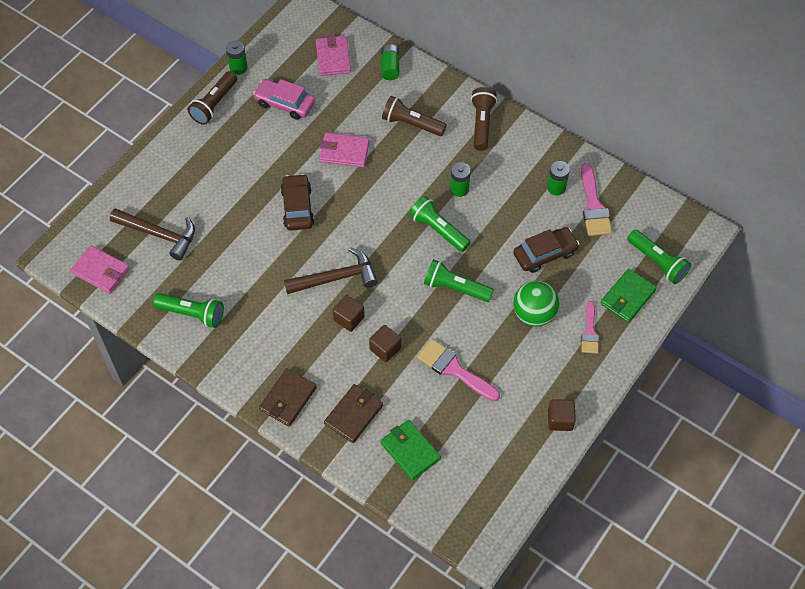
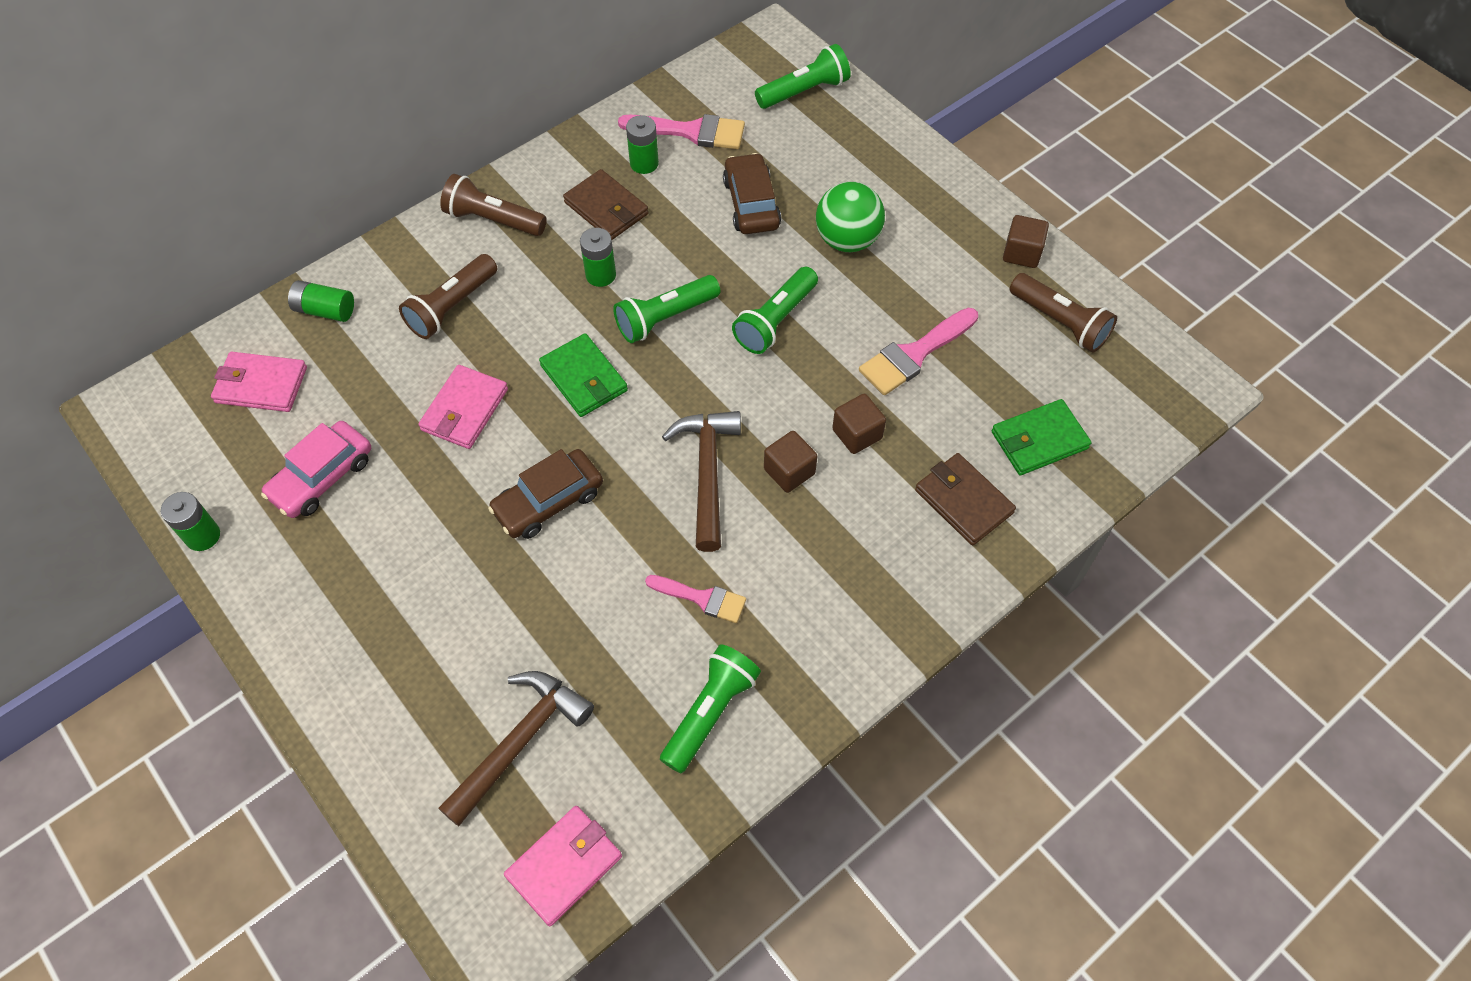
camera: 75 degrees left, 0 degrees up
(214, 104) = (266, 592): brown flashlight -> brown flashlight (1060, 322)
(288, 399) = (915, 590): brown wallet -> brown wallet (606, 208)
(297, 207) = (548, 501): brown car -> brown car turned 45 degrees counterclockwise
(589, 332) = (892, 187): pink brush -> pink brush (702, 598)
(627, 297) = (849, 135): green wallet -> green wallet (584, 378)

